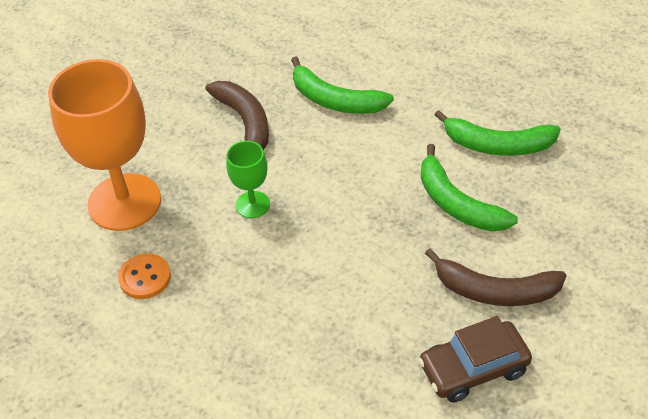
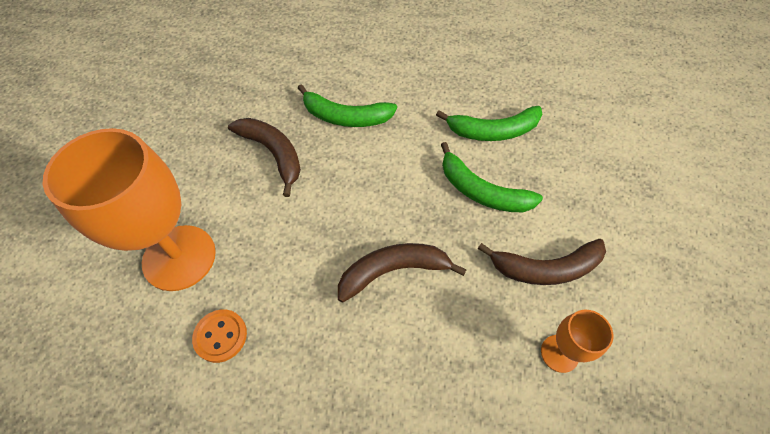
camera: 20 degrees left, 10 degrees up
(252, 204) = (304, 232): green goblet -> none
(331, 259) = (393, 271): none -> brown banana
(474, 368) = (559, 353): brown car -> orange goblet

